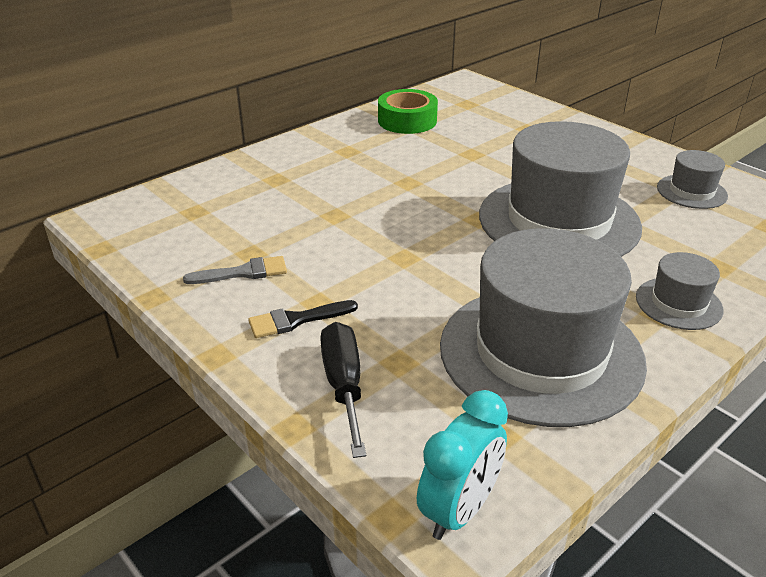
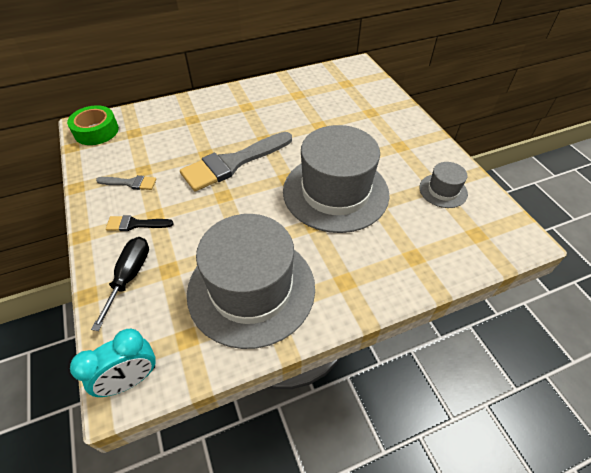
camera: 20 degrees right, 15 degrees up
(385, 218) = (233, 163): none -> grey brush
(407, 121) = (298, 90): green tape -> green tape (96, 131)
(678, 303) = (363, 278): grey hat -> none

